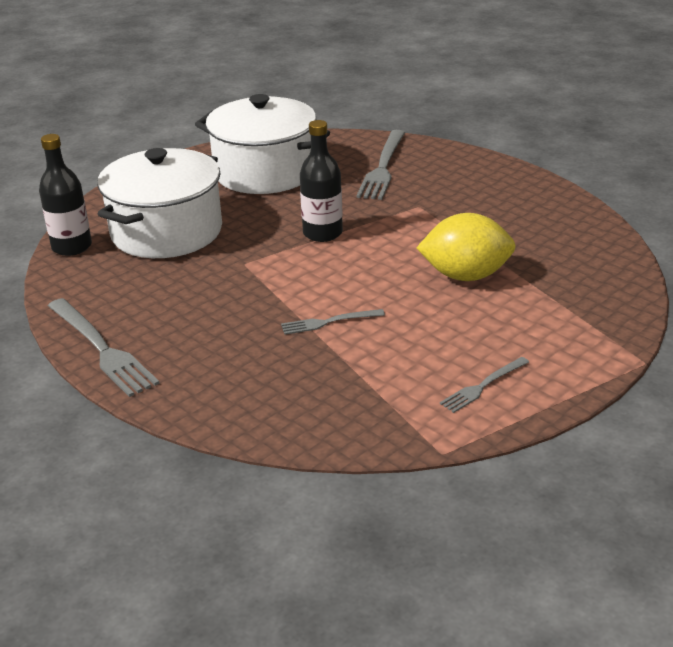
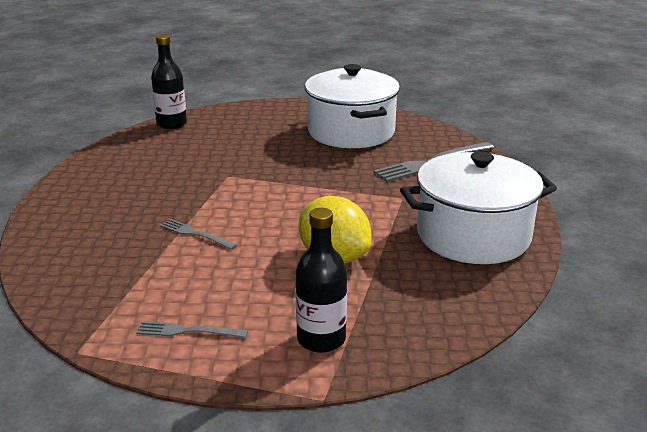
camera: 45 degrees right, 5 degrees down
(101, 348) = (73, 180): grey fork -> none
(167, 232) = (229, 139): white pot -> white pot (473, 236)
(322, 233) = (306, 182): black bottle -> black bottle (321, 339)

